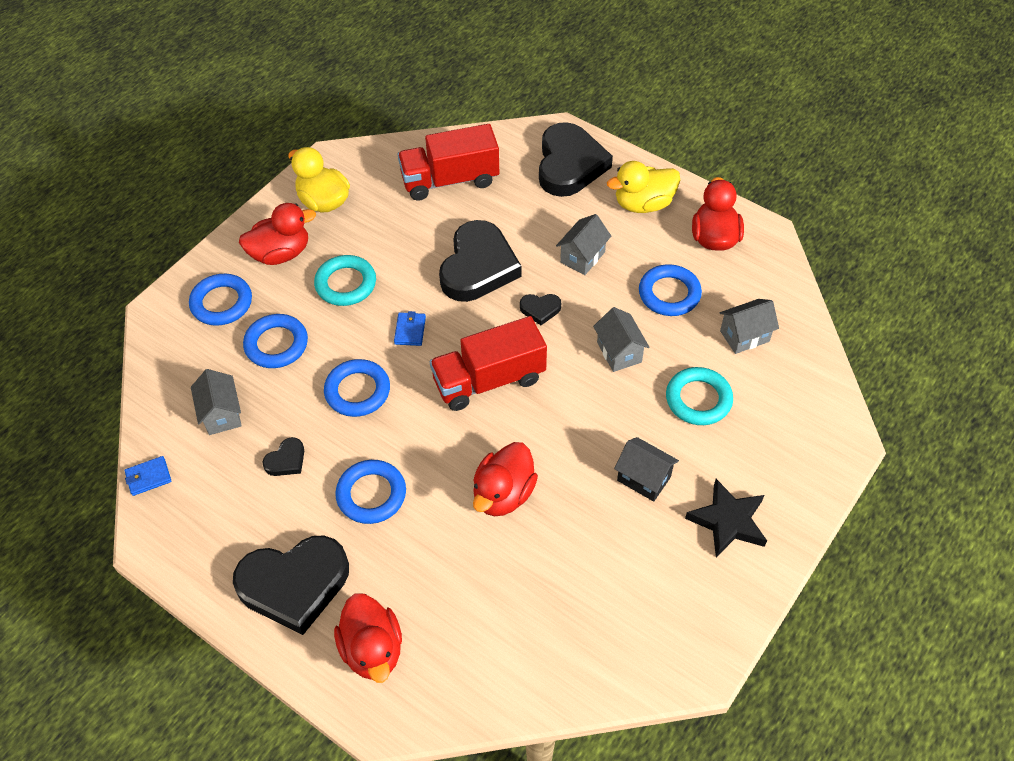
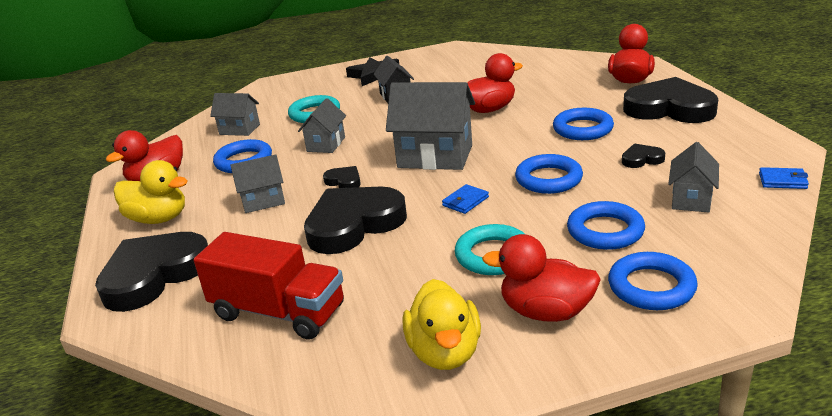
camera: 140 degrees left, 25 degrees down
(489, 380) = (435, 156): red truck -> grey house

